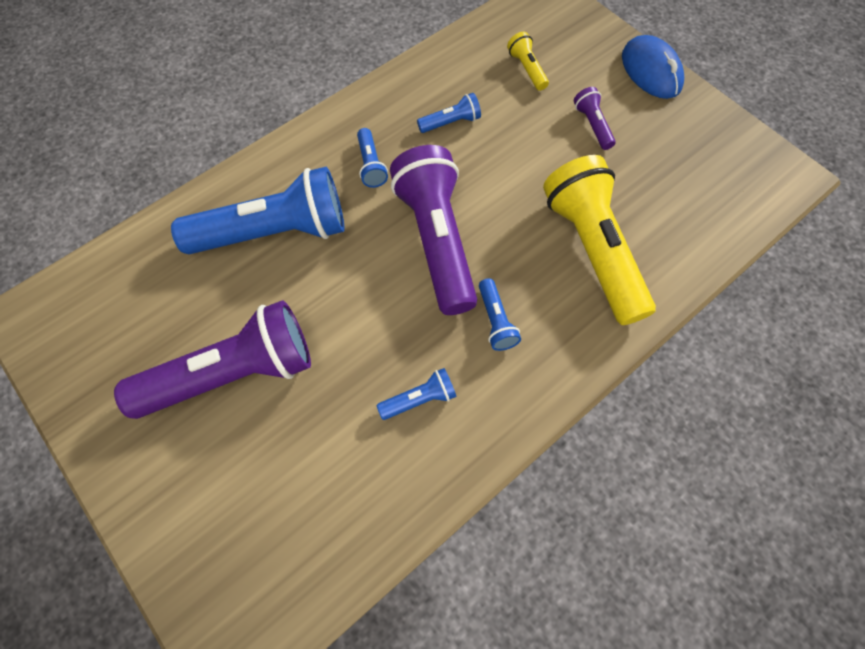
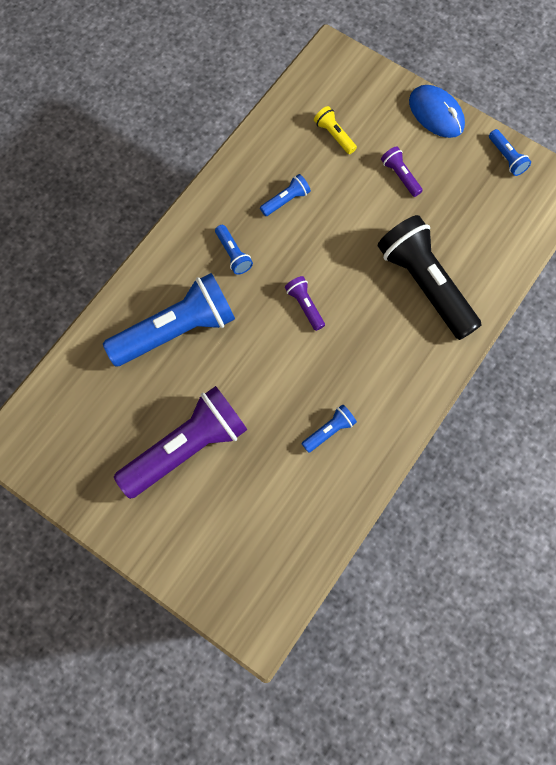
camera: 15 degrees left, 5 degrees up
(436, 240) = (305, 306): purple flashlight -> purple flashlight, size x0.43
(495, 321) = (367, 359): blue flashlight -> blue flashlight (506, 158)
(592, 250) = (425, 284): yellow flashlight -> black flashlight

